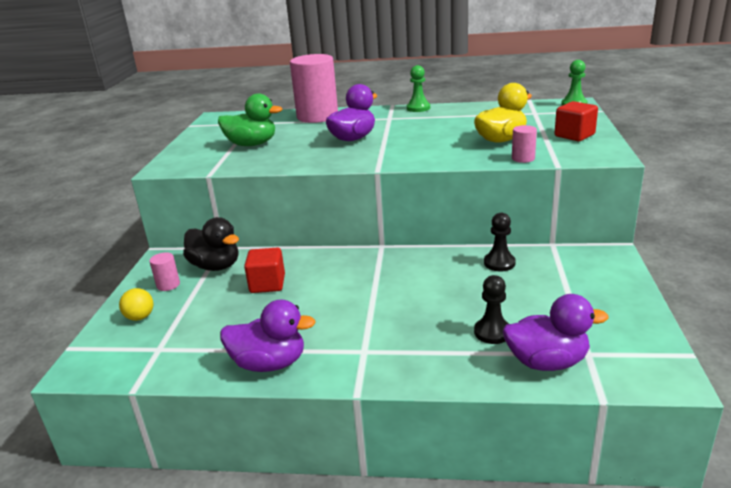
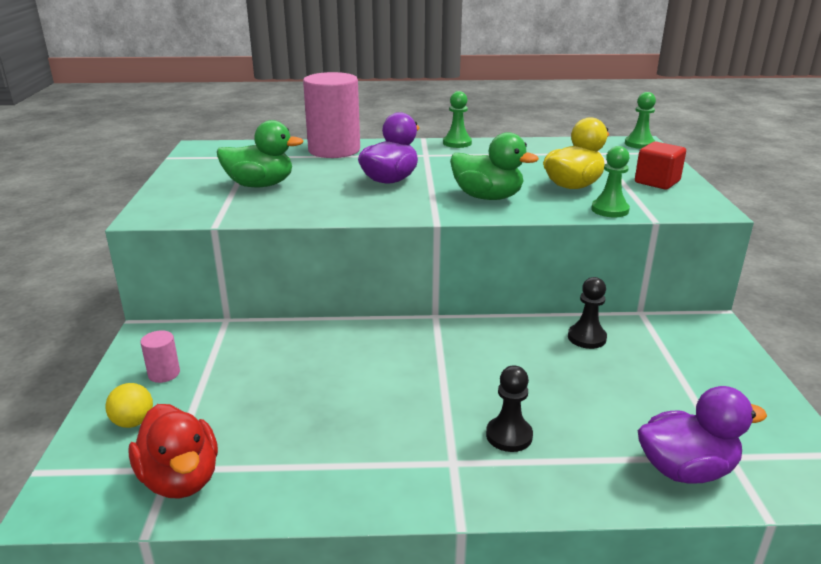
camera: 10 degrees left, 0 degrees up
(164, 356) = (181, 479): none -> red duck
(216, 266) = (224, 346): black duck -> none
(267, 284) = (301, 370): red cube -> none
(269, 363) = (331, 485): purple duck -> none
(426, 150) = (487, 197): none -> green duck
(492, 332) = (607, 431): black pawn -> black pawn (509, 436)
(523, 158) = (609, 210): pink cylinder -> green pawn

